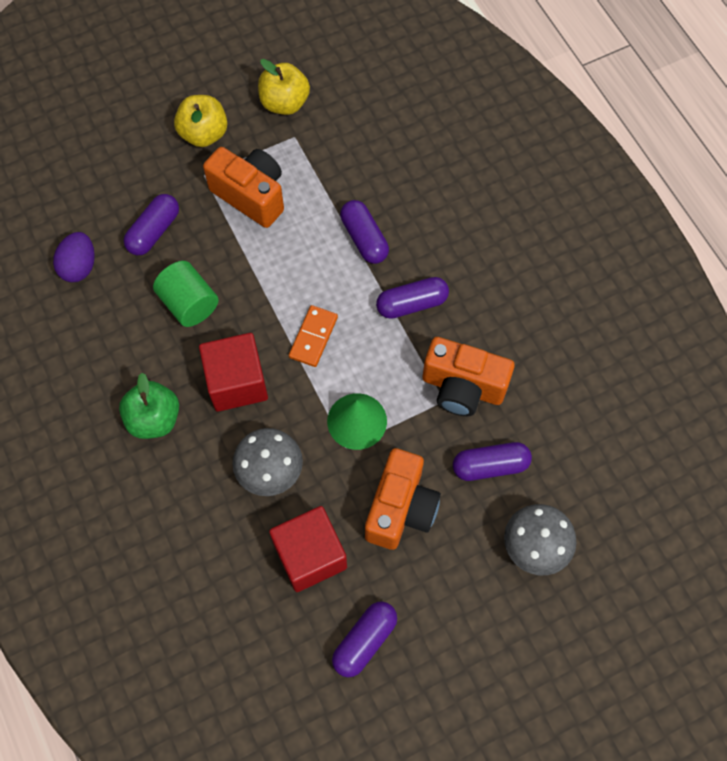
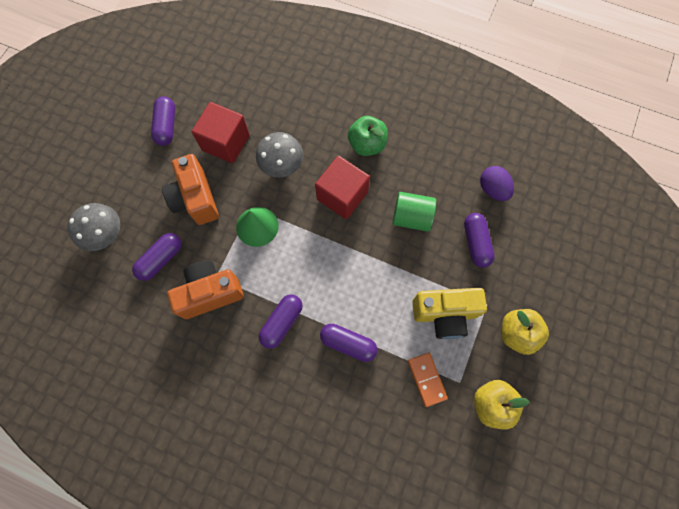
camera: 140 degrees right, 5 degrees up
(251, 195) = (444, 314): orange camera -> yellow camera
(313, 337) = (323, 254): orange domino -> orange domino (426, 379)

